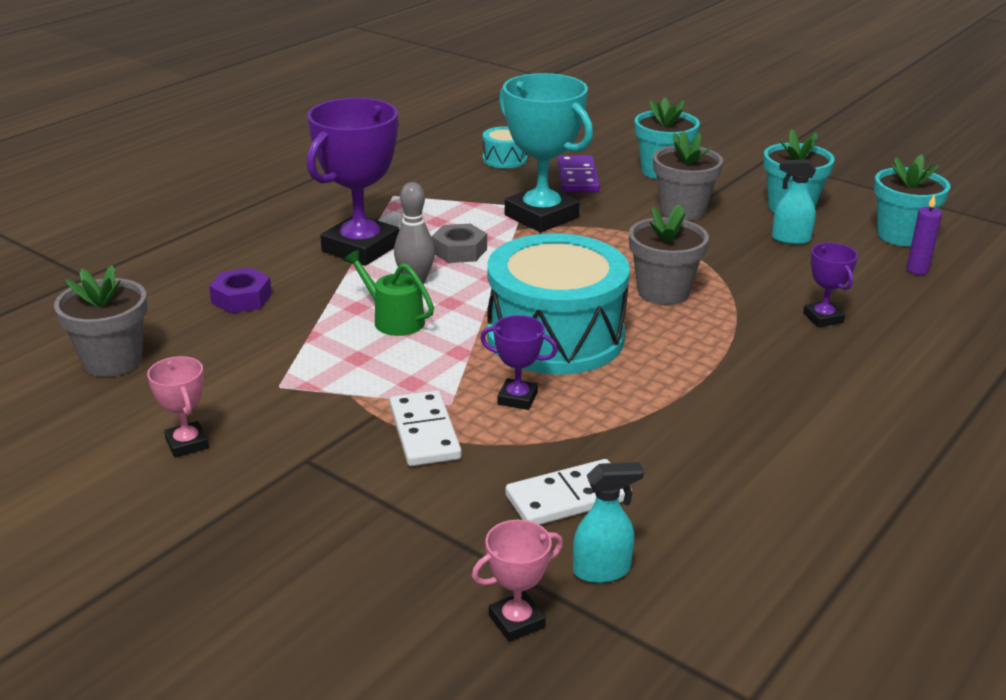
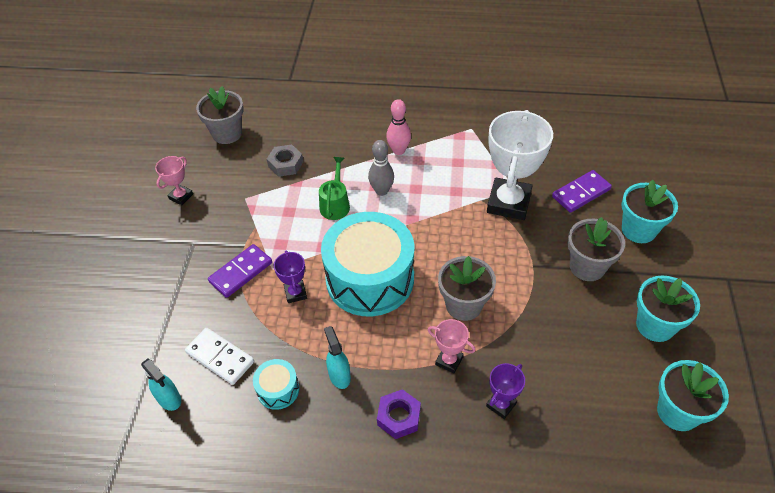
camera: 60 degrees right, 20 degrees up
(241, 298) = (311, 139): purple nut -> purple nut (399, 417)
(361, 248) = (398, 150): purple trophy -> pink bowling pin
(425, 432) = (241, 272): white domino -> purple domino
(459, 251) = (431, 190): grey nut -> grey nut (285, 164)
(504, 159) = (570, 147): turquoise drum -> turquoise drum (278, 389)
(516, 621) = (116, 382): pink trophy -> pink trophy (449, 361)
(541, 216) = (508, 203): turquoise trophy -> white trophy
(790, 239) = (602, 344): turquoise spray bottle -> turquoise spray bottle (339, 375)
(917, 270) = (627, 441): purple candle -> none

